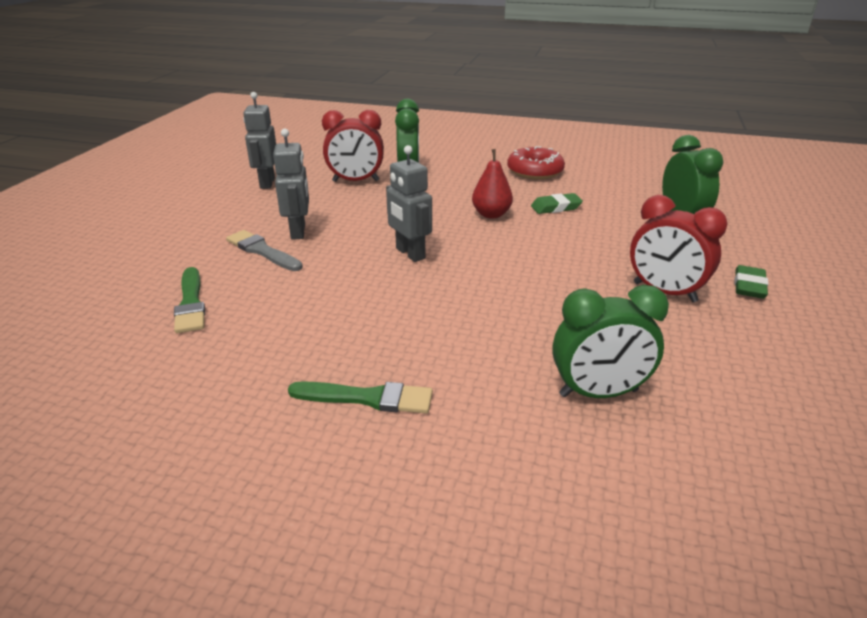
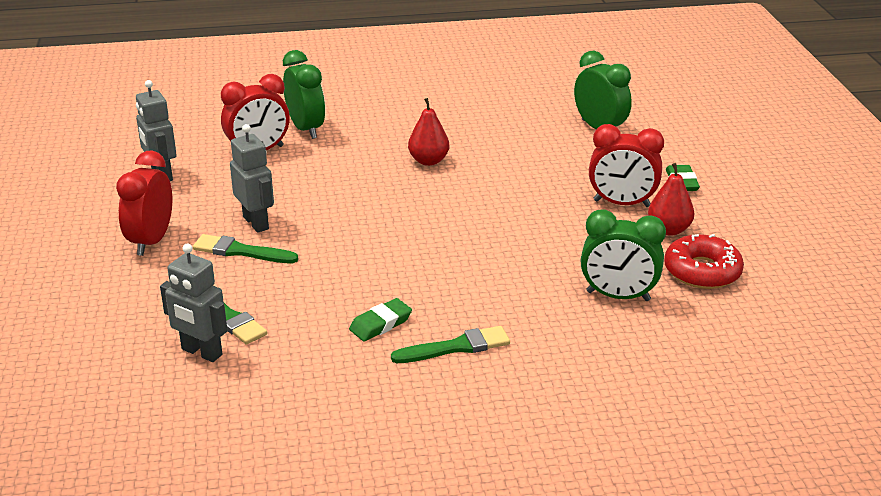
camera: 25 degrees left, 0 degrees up
(205, 227) = (151, 241): none -> red clock
(262, 251) = (241, 251): grey brush -> green brush
(410, 253) = (385, 219): grey robot -> grey robot (201, 352)
(535, 171) = (434, 100): red donut -> red donut (702, 271)
(556, 207) = (483, 139): green eraser -> green eraser (380, 324)
(598, 393) = (618, 296): green clock -> green clock turned 45 degrees clockwise
(707, 332) = (668, 230): none -> red pear

